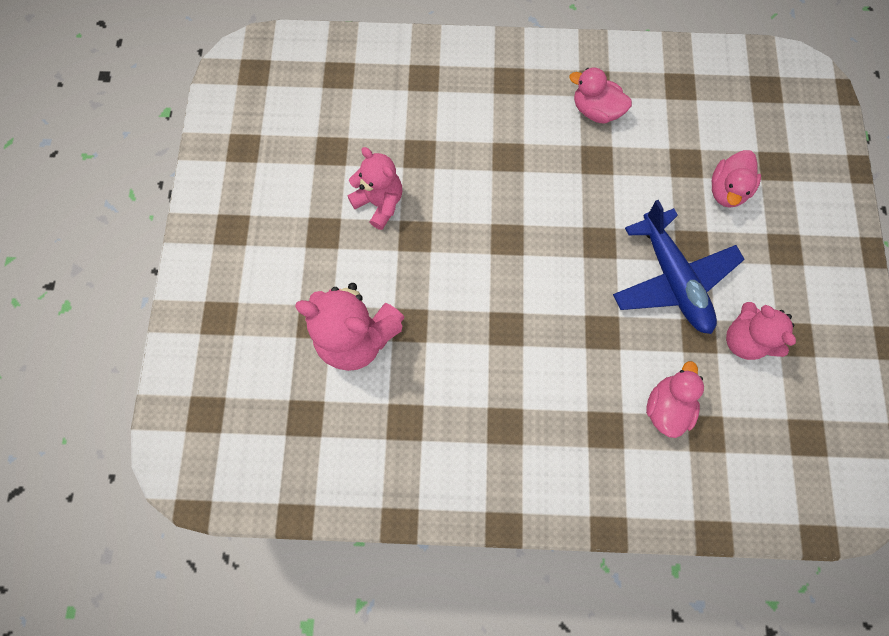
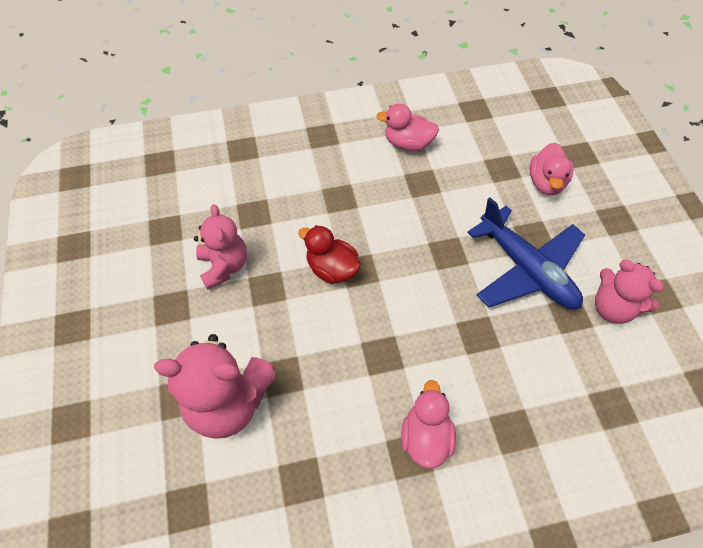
camera: 15 degrees left, 15 degrees down
(379, 203) = (224, 266): pink teddy bear -> pink teddy bear turned 45 degrees clockwise
(481, 231) = (332, 269): none -> red duck
(666, 406) = (564, 391): pink duck -> pink duck (425, 437)

